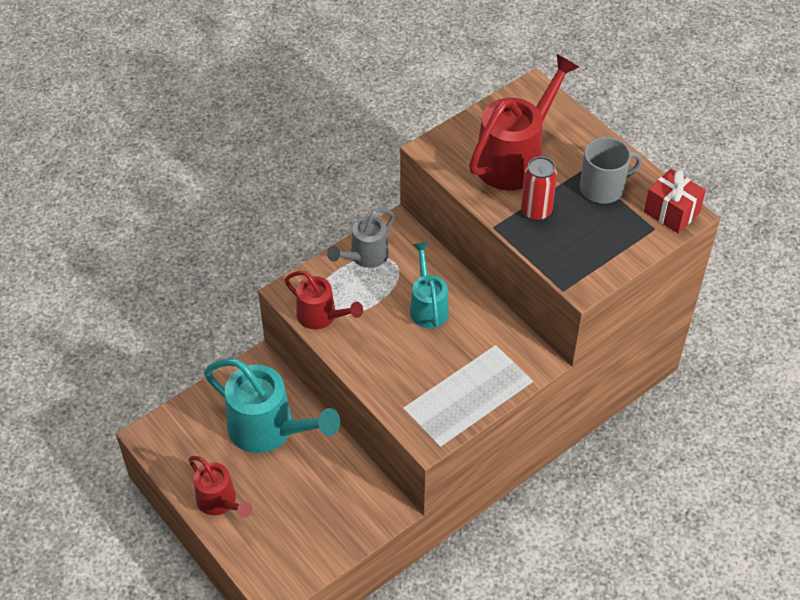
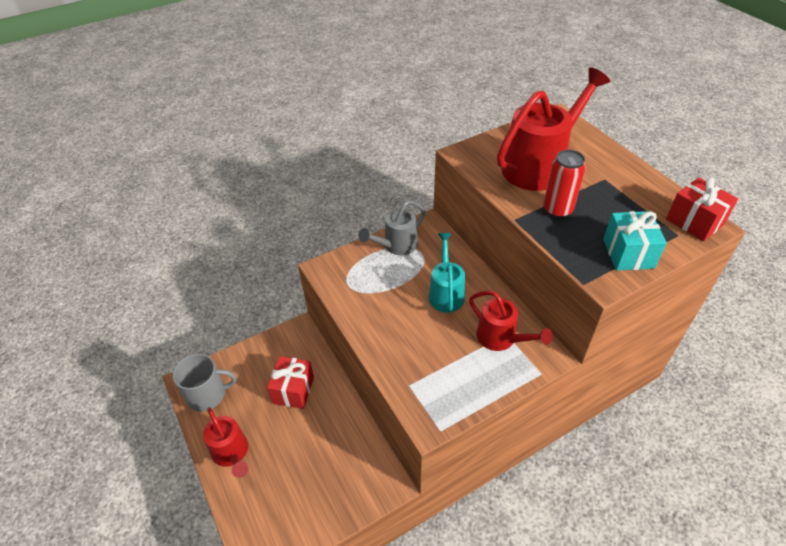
camera: 10 degrees right, 5 degrees down
(270, 430) = (293, 390): turquoise watering can -> red gift
(321, 317) = (348, 292): red watering can -> red watering can (501, 339)
(603, 188) = (623, 195): grey mug -> grey mug (207, 394)
(605, 254) = (628, 253): none -> turquoise gift

